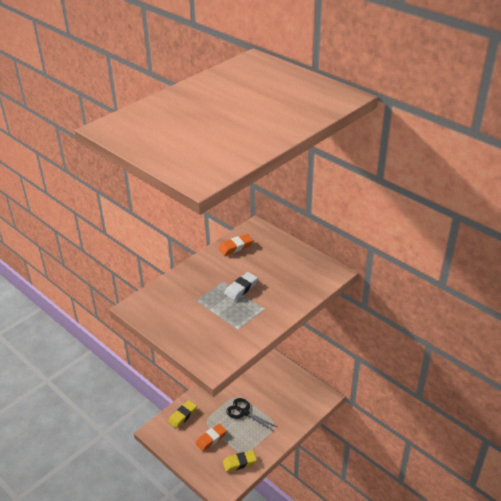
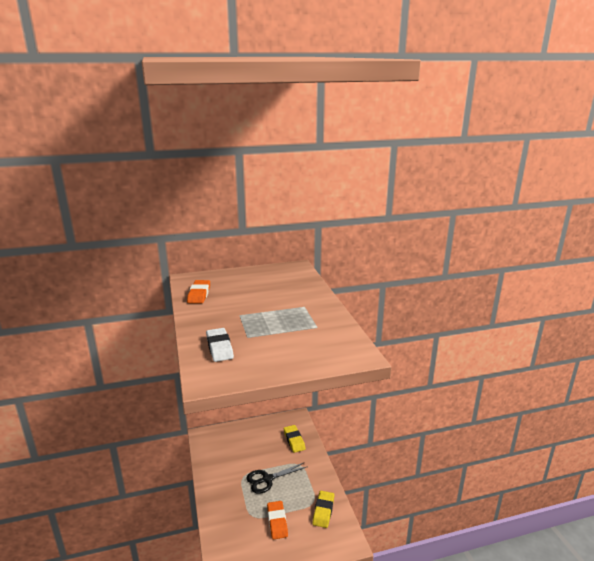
camera: 60 degrees left, 15 degrees down
(182, 415) = (227, 534): yellow eraser -> yellow eraser (294, 440)
(241, 288) = (262, 309): white eraser -> white eraser (219, 347)

